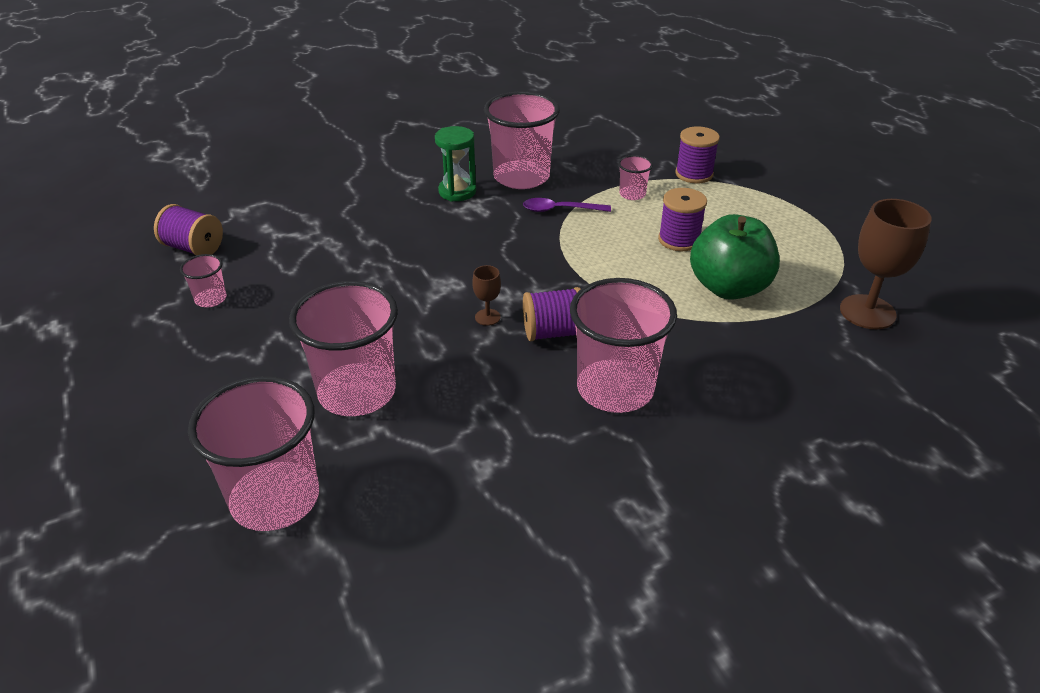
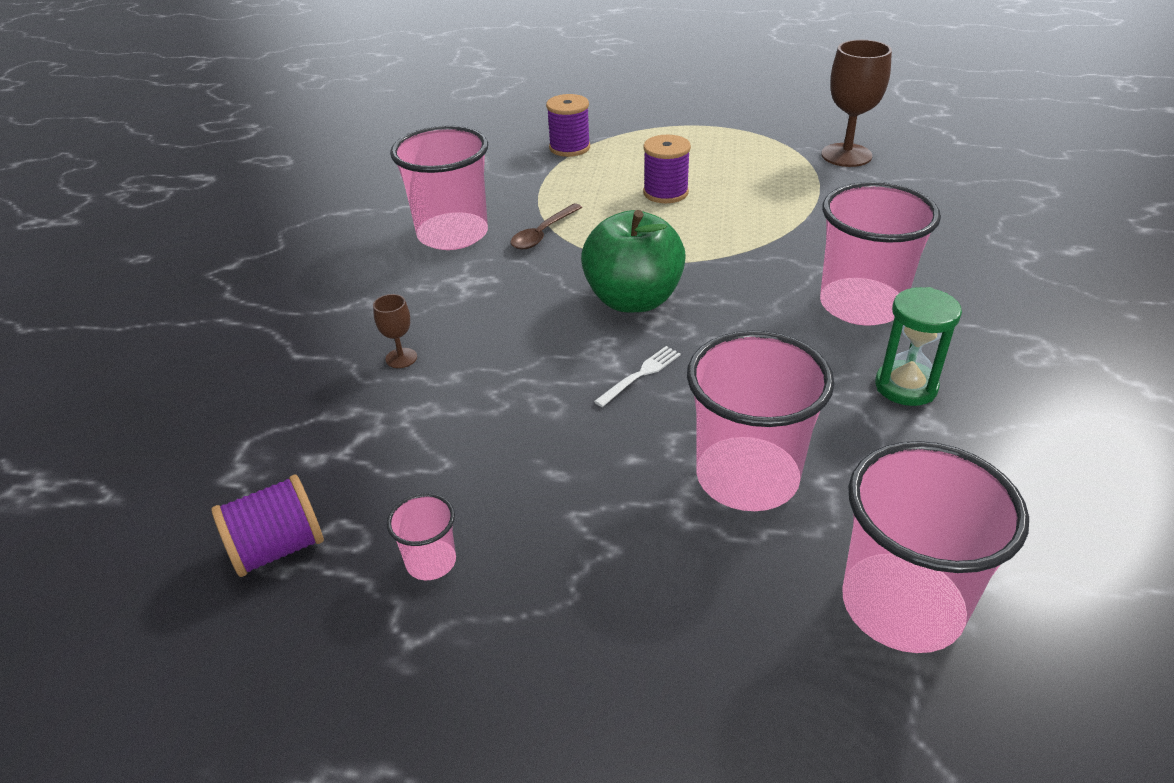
camera: 55 degrees left, 0 degrees up
(431, 311) = (641, 374): none -> white fork
(457, 192) = (427, 283): green hourglass -> green hourglass (906, 386)
(487, 317) = (687, 340): brown goblet -> brown goblet (401, 358)
(553, 333) = (748, 309): purple spool -> none
(560, 210) = (543, 233): purple spoon -> brown spoon
(632, 194) = (564, 187): pink cup -> none
(729, 287) = (761, 197): green apple -> green apple (633, 299)

